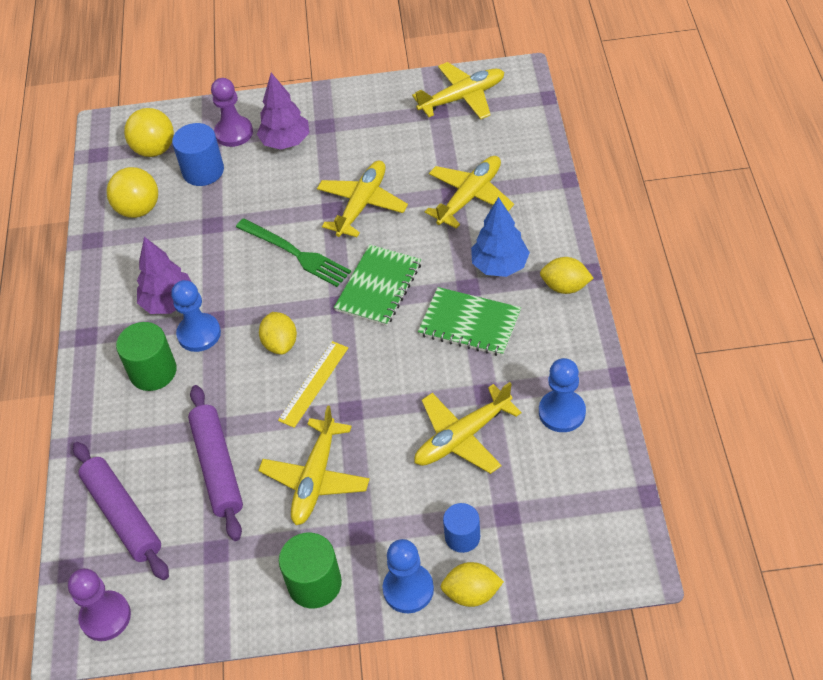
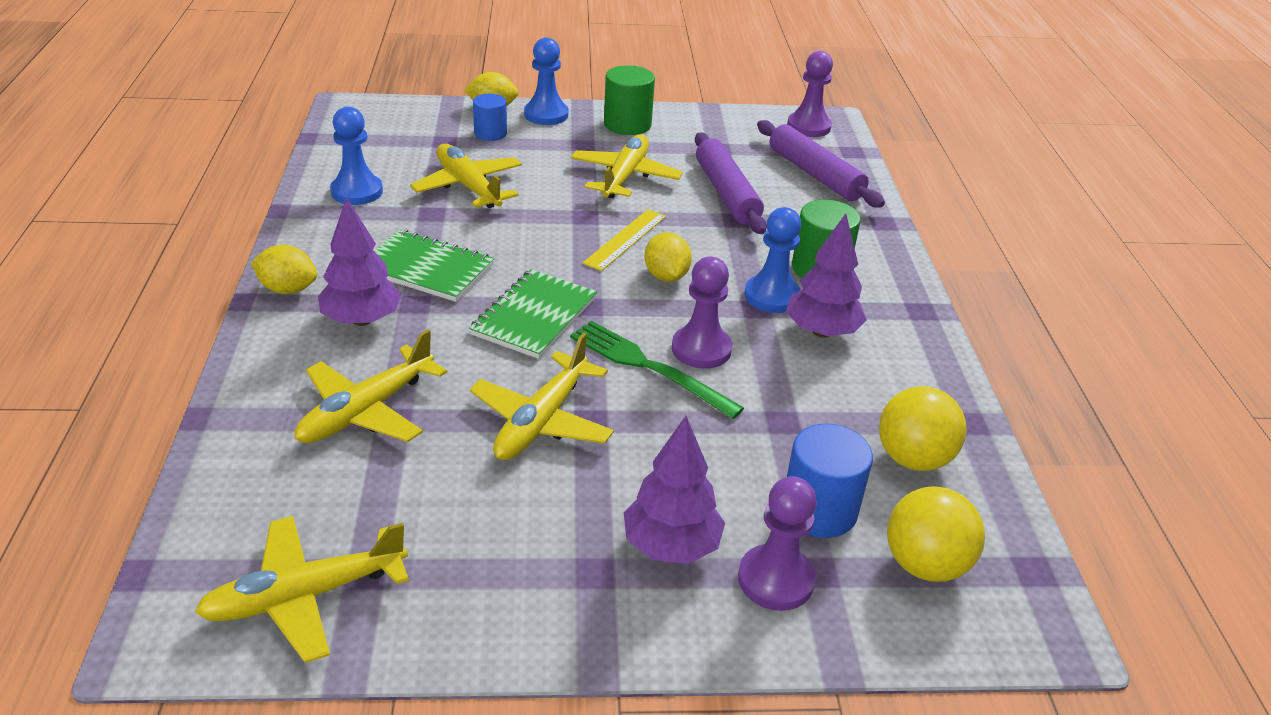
camera: 175 degrees right, 15 degrees down
(258, 274) = (701, 349): none -> purple pawn
(463, 437) = (468, 186): yellow plane -> yellow plane turned 90 degrees counterclockwise
(499, 266) = (362, 320): blue tree -> purple tree

